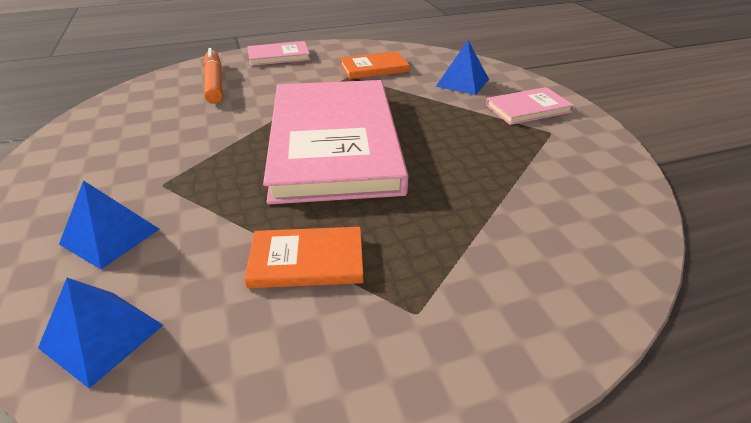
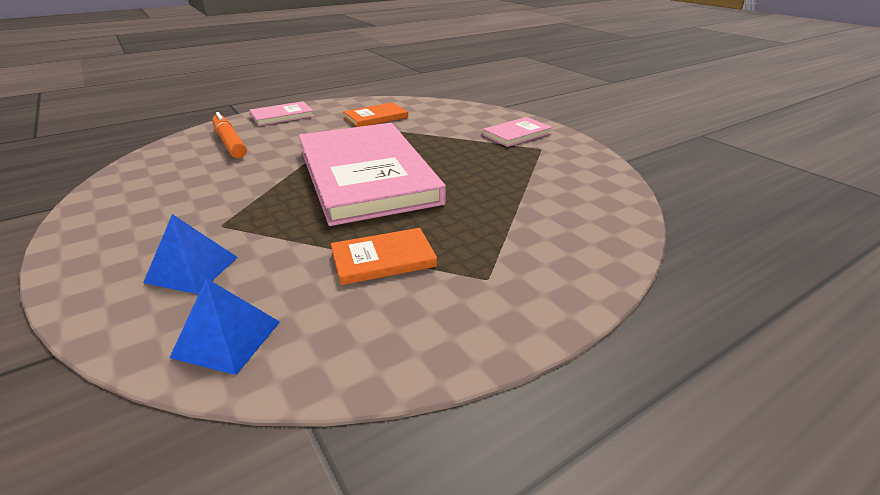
camera: 15 degrees left, 5 degrees down
(462, 82) = (457, 121): blue pyramid -> none

